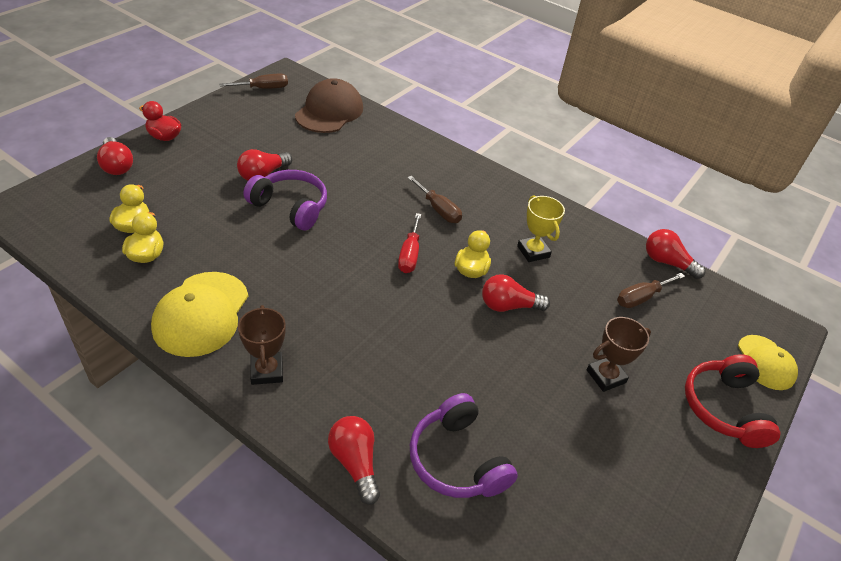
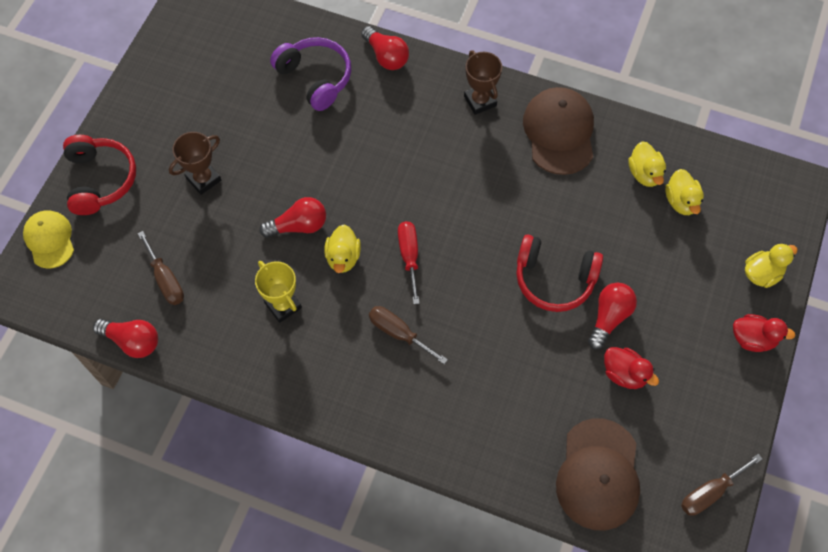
camera: 170 degrees right, 20 degrees up
(117, 165) = (761, 274): red light bulb -> yellow duck
(201, 314) = (559, 132): yellow cap -> brown cap
(276, 145) = (624, 374): none -> red duck
(290, 207) = (554, 279): purple headphones -> red headphones
(641, 298) = (166, 280): brown screwdriver -> brown screwdriver turned 105 degrees clockwise

